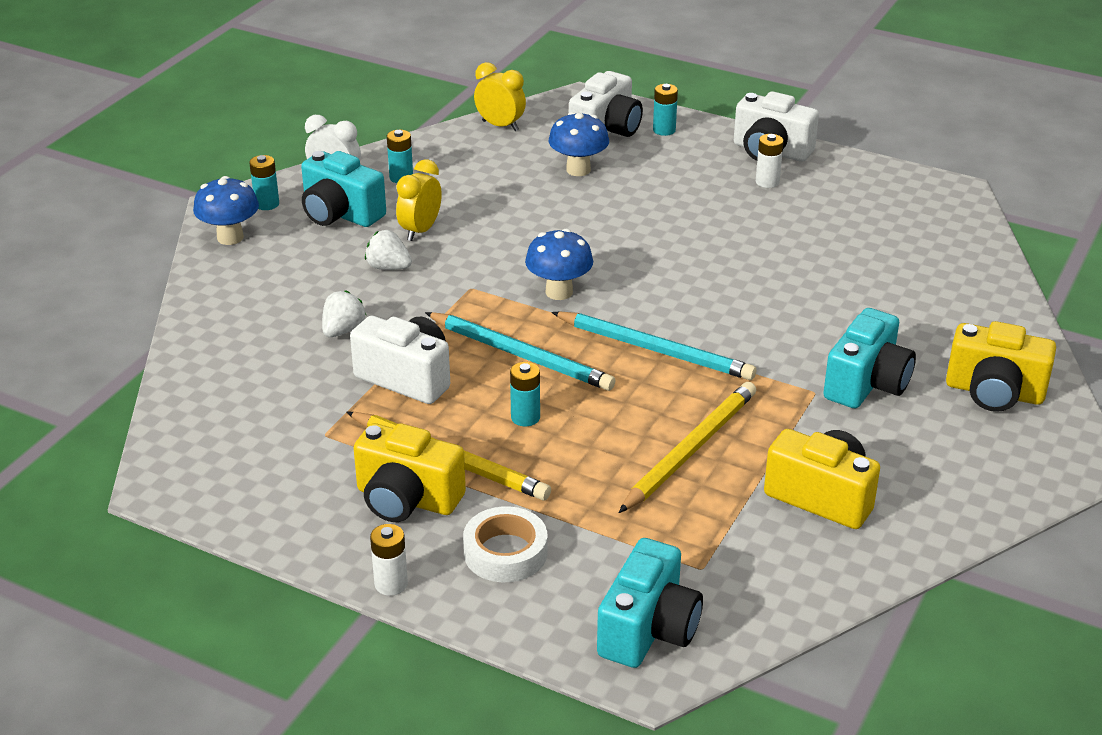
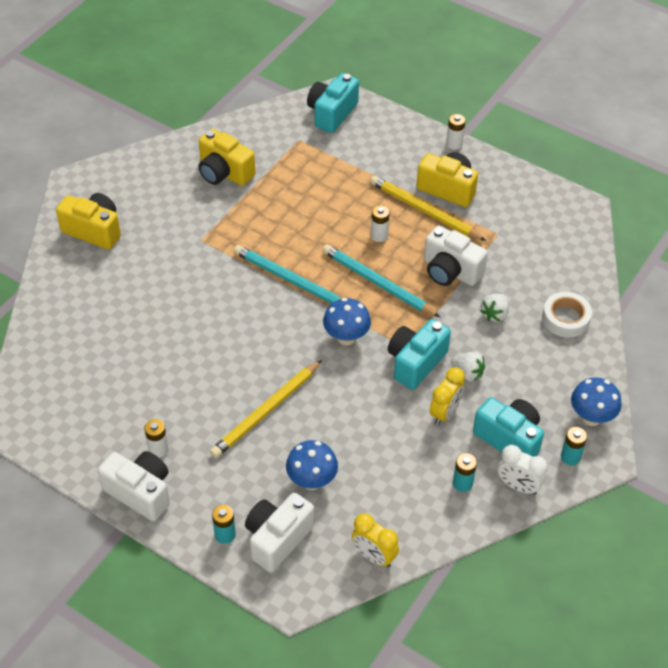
camera: 175 degrees left, 15 degrees up
(505, 552) = (396, 155): white tape -> white tape (565, 318)
(525, 417) = (379, 235): turquoise battery -> white battery
(690, 450) = (287, 206): yellow pencil -> yellow pencil (266, 411)
(867, 384) = (167, 243): turquoise camera -> turquoise camera (415, 362)

